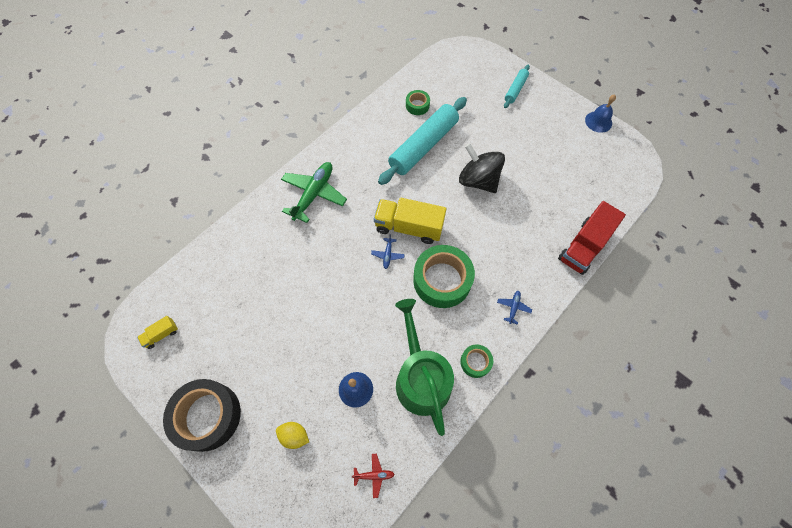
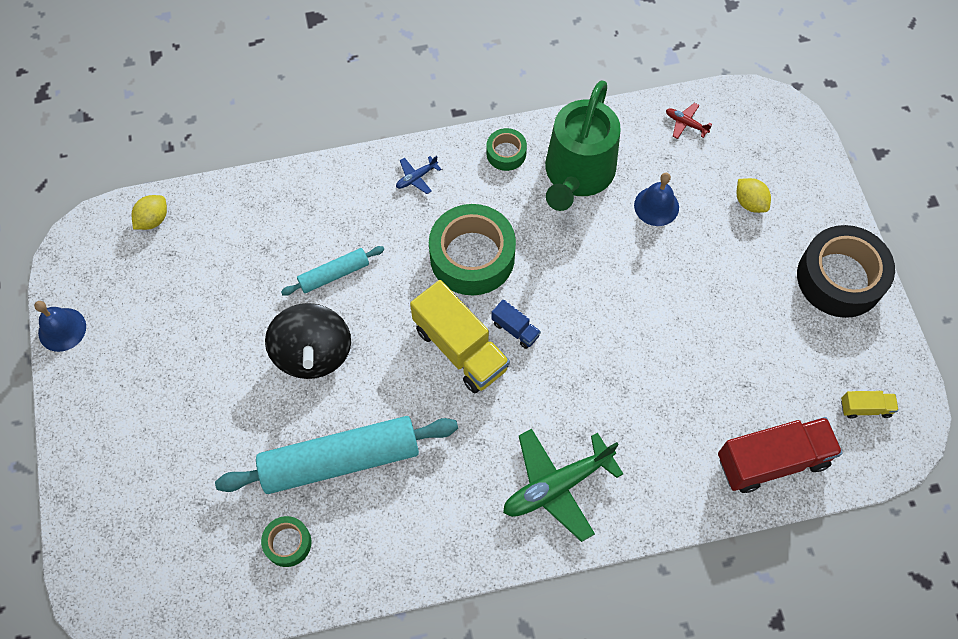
camera: 145 degrees left, 0 degrees up
(388, 255) = (515, 329): blue plane -> blue truck
(515, 90) = (114, 466): turquoise rolling pin -> turquoise rolling pin (334, 274)
(584, 246) = (270, 188): red truck -> red truck (772, 461)
(620, 192) = (153, 220): none -> yellow lemon

